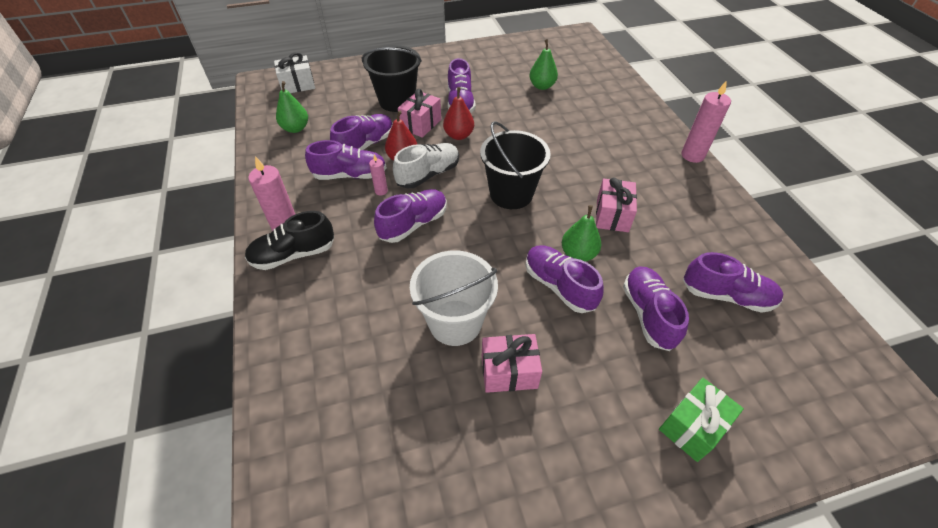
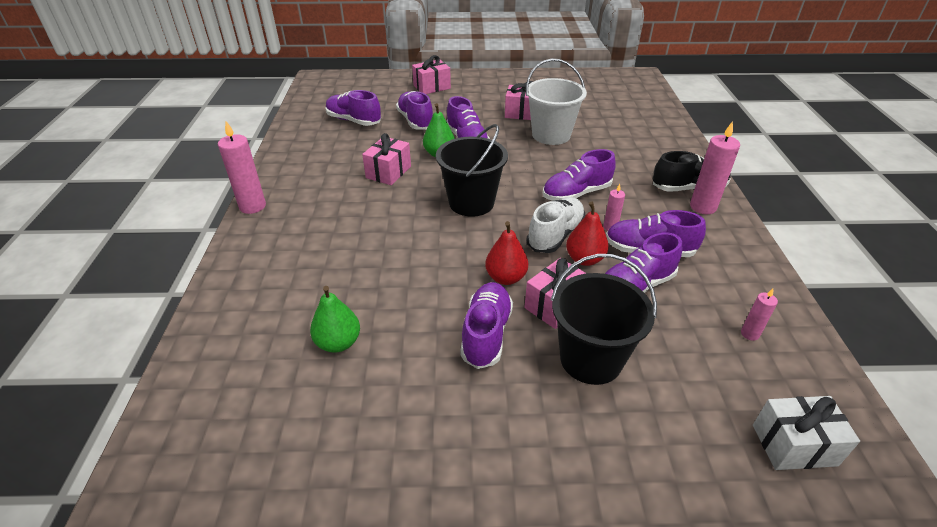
camera: 165 degrees left, 10 degrees down
(295, 128) = (750, 334): green pear -> pink candle
(428, 174) = (555, 235): white shoe -> white shoe turned 150 degrees clockwise
(648, 314) = (415, 121): purple shoe -> purple shoe turned 150 degrees clockwise
(692, 426) = (432, 87): green gift -> pink gift

